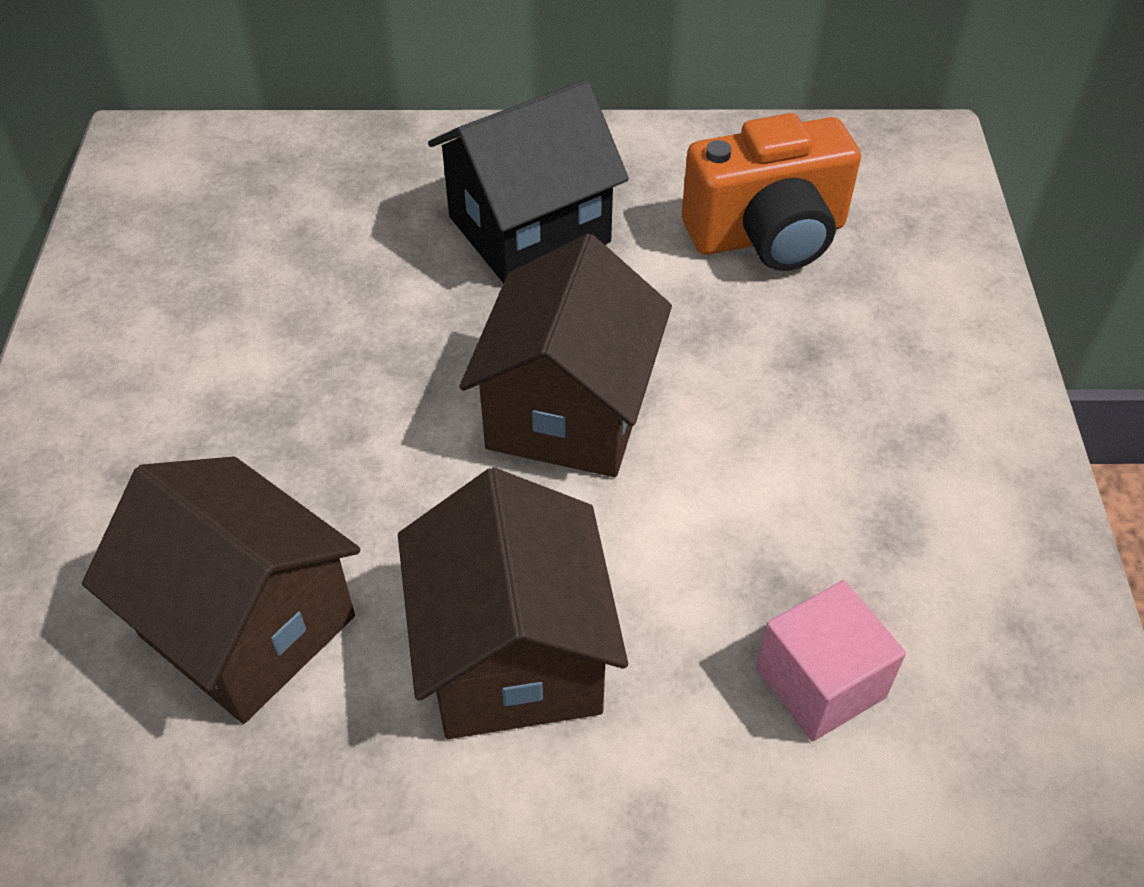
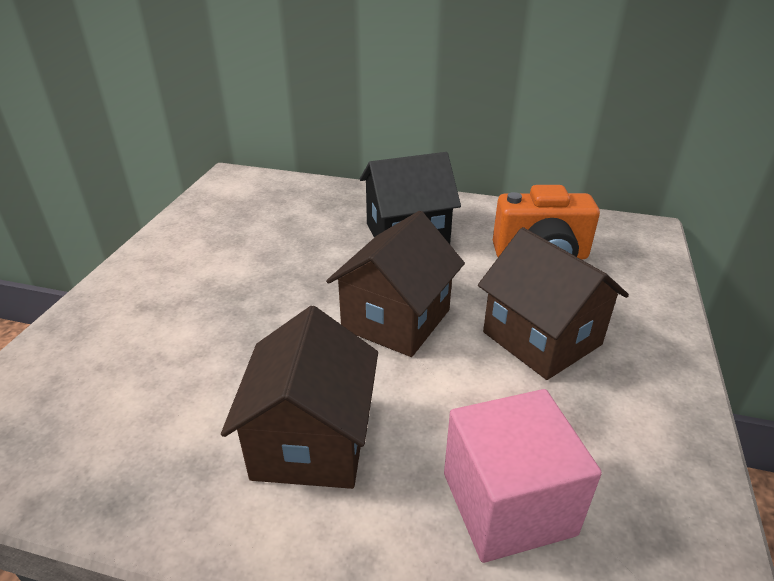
camera: 15 degrees right, 15 degrees down
(247, 626) = (167, 391): brown house -> brown house (541, 338)
(820, 683) = (508, 503): pink cube -> pink cube, size x1.53

